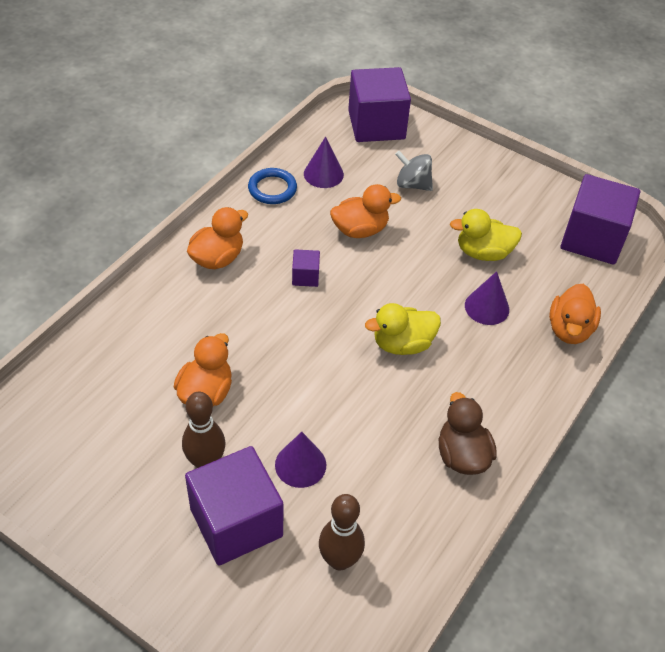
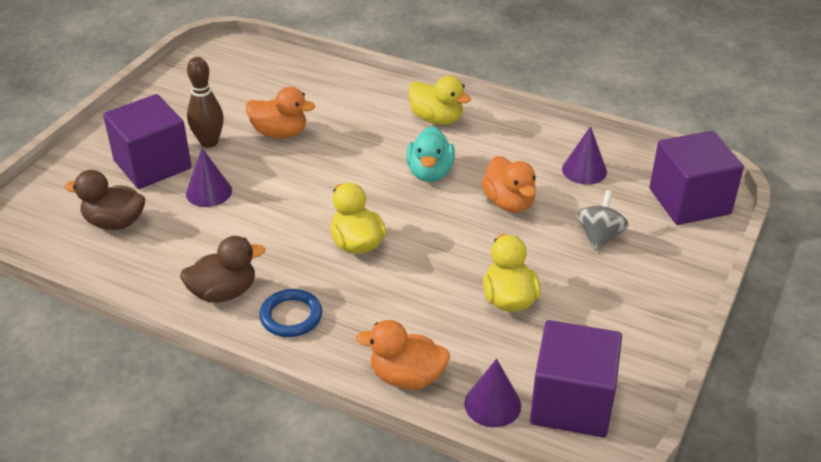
camera: 85 degrees right, 10 degrees down
(217, 258) = (436, 119): orange duck -> yellow duck
(272, 189) = (545, 139): blue ring -> blue ring (291, 316)
(305, 276) = (430, 173): purple cube -> turquoise duck
(339, 560) = (115, 222): brown bowling pin -> brown duck
(487, 307) = (423, 305): purple cone -> purple cone (492, 404)

